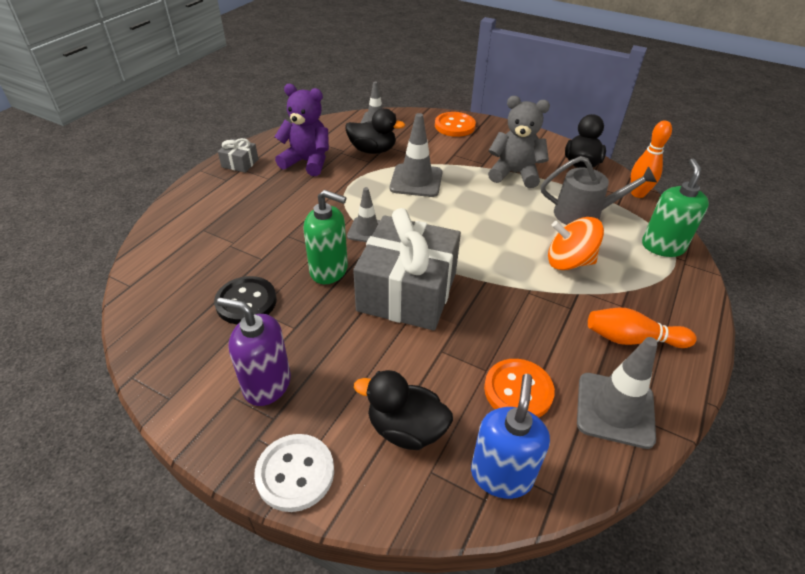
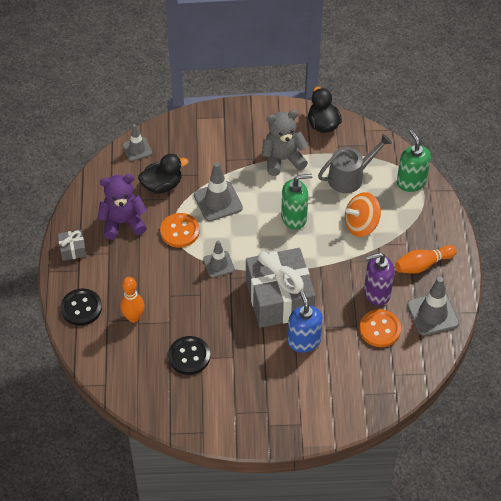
camera: 30 degrees left, 10 degrees up
(192, 209) = (81, 308): none -> black button
(267, 384) = (248, 397): purple soap dispenser -> purple soap dispenser (376, 293)
(295, 473) = (301, 430): white button -> none
(329, 270) = (220, 308): green soap dispenser -> green soap dispenser (294, 218)
(406, 429) = (337, 380): black duck -> none
(454, 126) = (205, 126): orange button -> orange button (180, 231)
(501, 475) = (396, 377): blue soap dispenser -> blue soap dispenser (304, 341)
(638, 193) = (376, 138): orange bowling pin -> orange bowling pin (133, 317)

